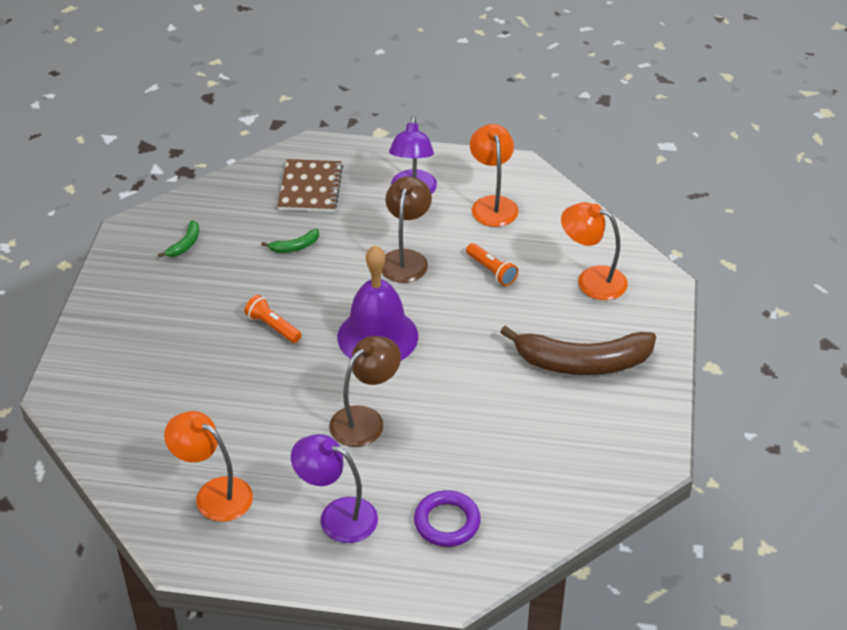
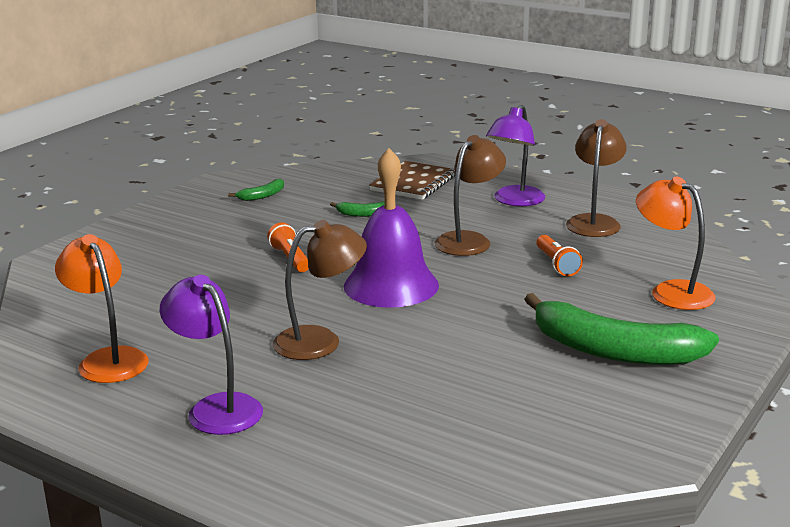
camera: 25 degrees right, 20 degrees down
(447, 522) = (336, 445): purple ring -> none
(492, 204) = (594, 222): orange lamp -> brown lamp
(582, 363) = (614, 351): brown banana -> green banana

